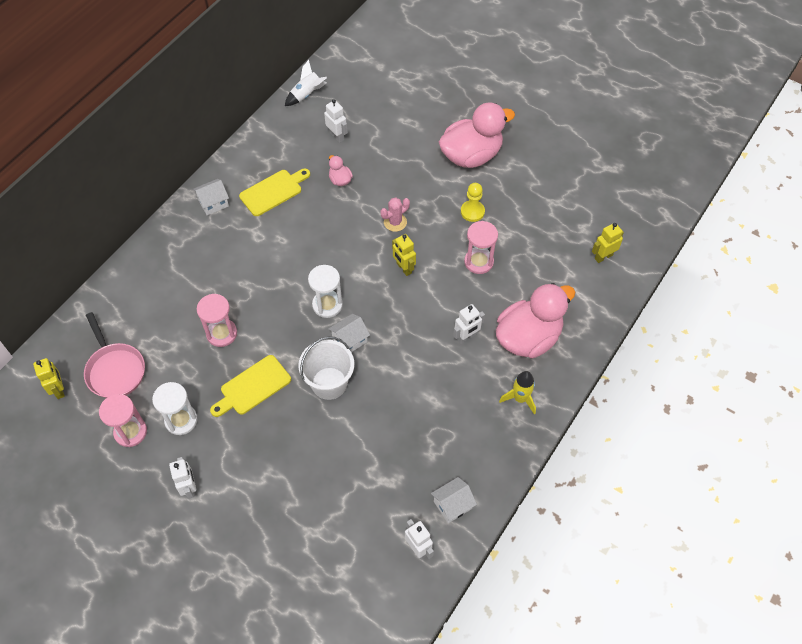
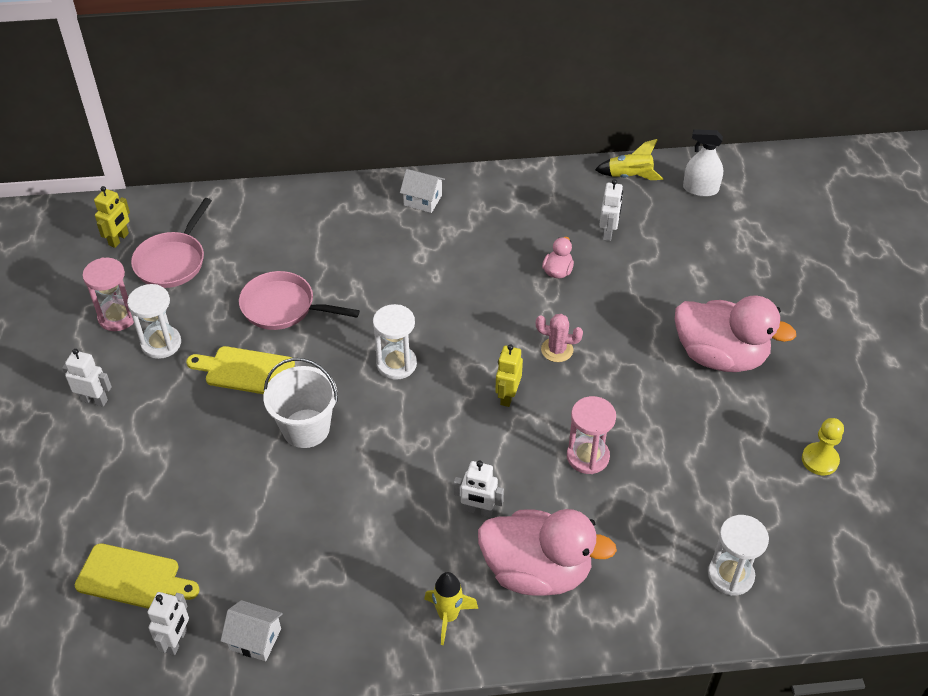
camera: 50 degrees right, 10 degrees down
(189, 488) = (94, 400): white robot -> white robot turned 105 degrees counterclockwise
(221, 333) = (283, 307): pink hourglass -> pink pan
(273, 191) = (485, 232): yellow cutting board -> yellow cutting board (133, 578)
(306, 95) = (630, 176): white rocket -> yellow rocket
(349, 340) = (373, 410): white house -> none
(351, 72) = (700, 189): none -> white spray bottle
(472, 212) = (647, 407): yellow pawn -> yellow pawn (820, 460)
(603, 256) = (730, 575): yellow robot -> white hourglass

